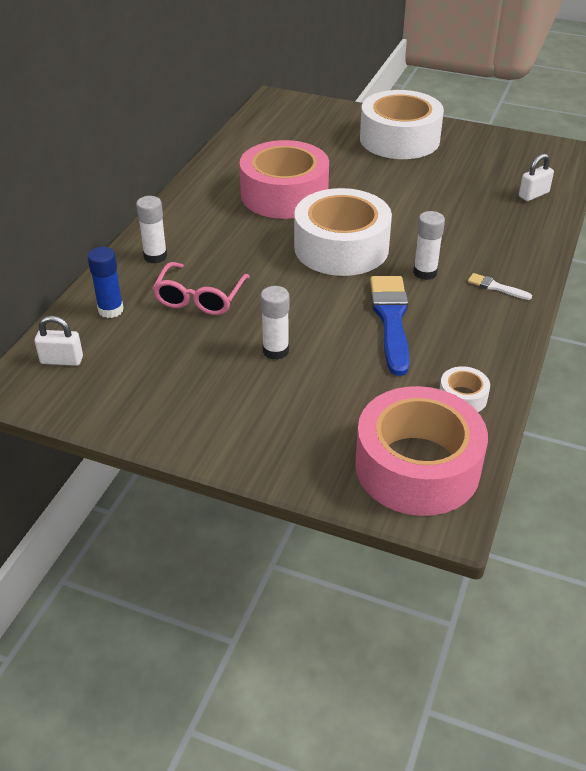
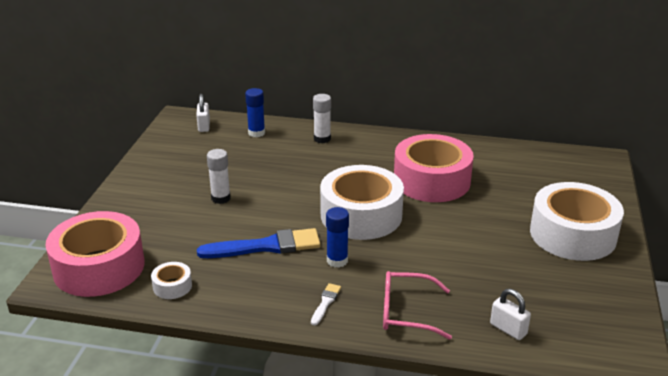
camera: 80 degrees right, 10 degrees down
(199, 298) = (276, 162): pink glasses -> pink glasses (406, 312)
(425, 272) = (337, 261): white glue stick -> blue glue stick

